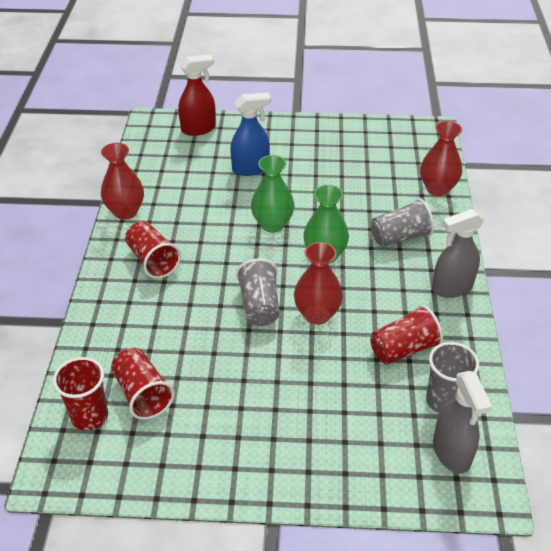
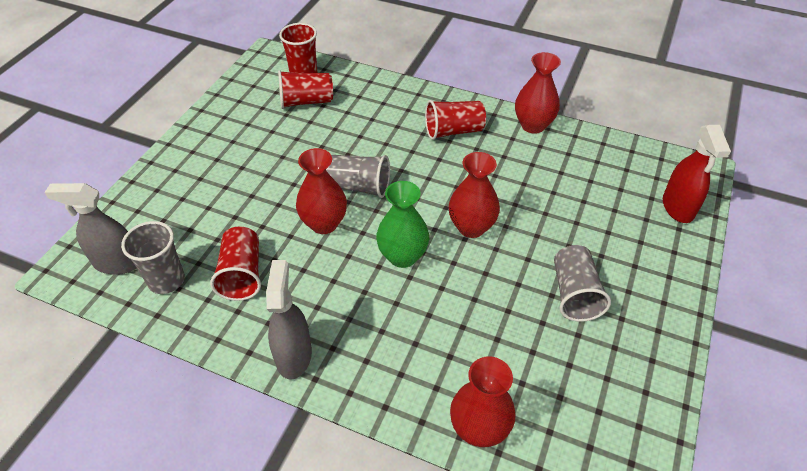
camera: 110 degrees right, 5 degrees up
(251, 168) = (582, 235): blue spray bottle -> none
(272, 224) = (471, 227): green vase -> red vase
(400, 237) = (400, 339): grey cup -> grey cup (574, 294)

